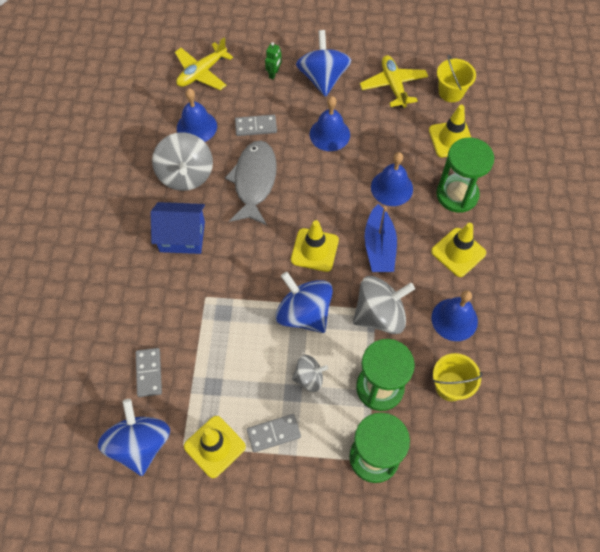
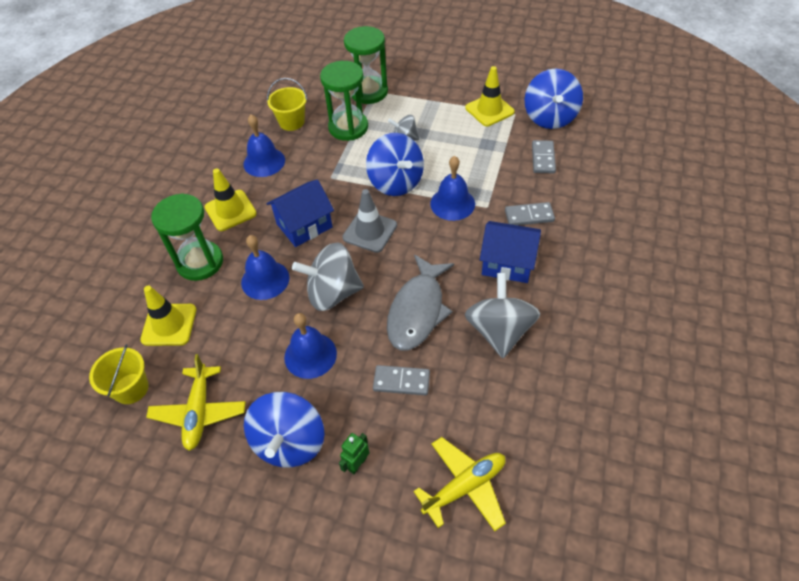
camera: 165 degrees left, 10 degrees down
(196, 127) = (480, 395): blue bell -> blue bell (452, 203)
(273, 433) = (441, 112): grey domino -> grey domino (529, 216)
(314, 250) = (370, 231): yellow traffic cone -> grey traffic cone
(379, 247) = (304, 225): blue boat -> blue house
(379, 315) = (328, 173): grey spinning top -> grey spinning top (333, 293)

